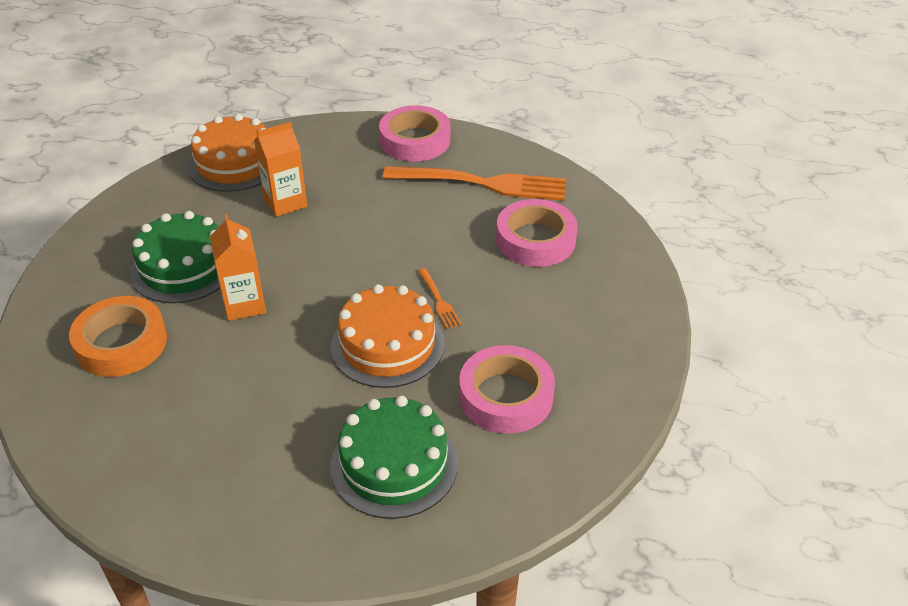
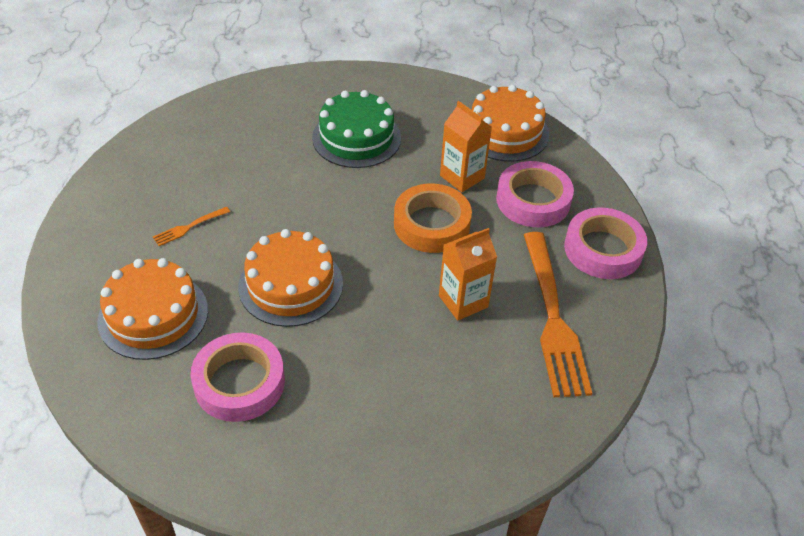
camera: 75 degrees right, 5 degrees up
(121, 343) = (263, 129): orange tape -> orange tape (431, 224)
(244, 304) = (320, 183): orange carton -> orange carton (463, 301)
(394, 464) = (153, 315): green cake -> orange cake
(439, 300) = (357, 311): orange fork -> orange fork (189, 227)
(535, 240) = (473, 378): pink tape -> pink tape (533, 200)

